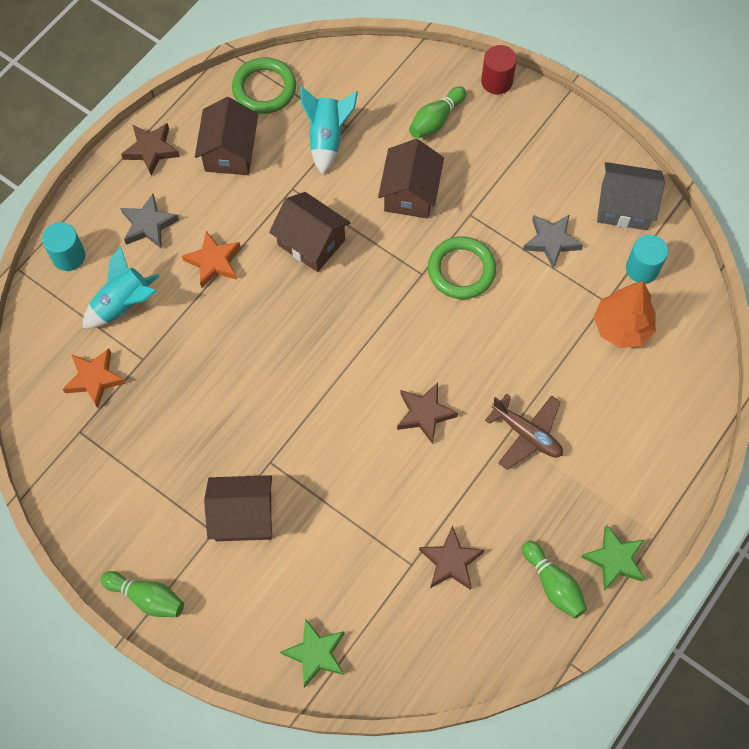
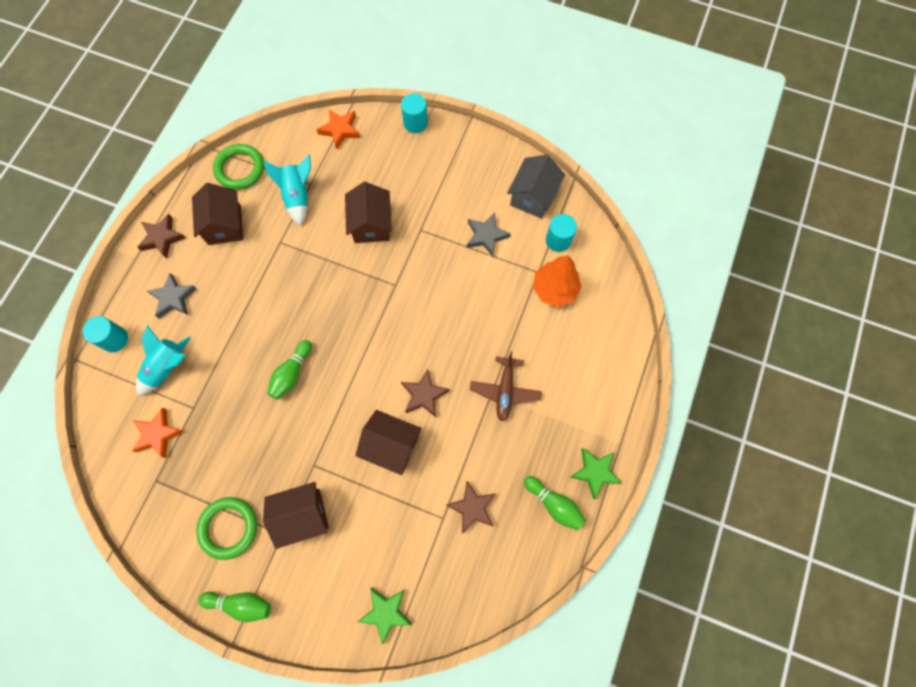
camera: 15 degrees left, 5 degrees up
(214, 262) = (232, 315): orange star -> orange star (340, 130)
(311, 242) = (304, 281): brown house -> brown house (391, 445)
(436, 120) = (377, 163): green bowling pin -> green bowling pin (291, 373)
(461, 270) = (424, 274): green ring -> green ring (228, 528)
(496, 81) = (415, 123): red cylinder -> turquoise cylinder
(527, 434) = (505, 391): brown plane -> brown plane turned 75 degrees clockwise
(624, 207) = (533, 196): grey house -> grey house turned 60 degrees counterclockwise

